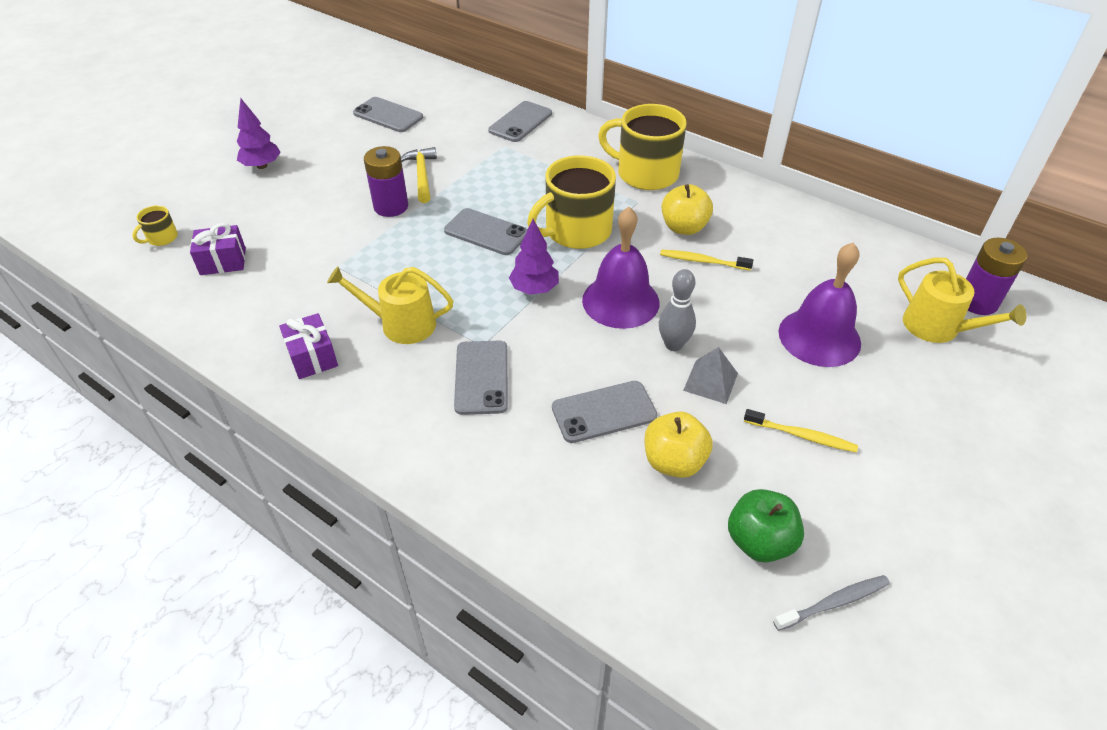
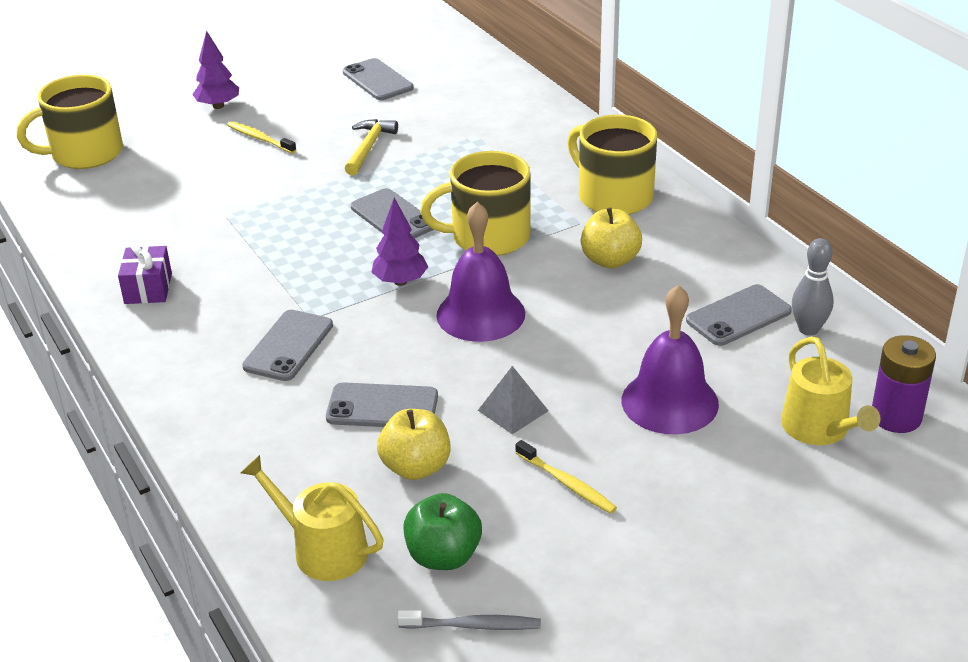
camera: 25 degrees right, 10 degrees down
(162, 238) = (85, 153): yellow mug -> yellow mug, size x2.28
(223, 261) = (125, 186): purple gift -> none
(391, 206) = (315, 171): purple battery -> none
(401, 324) = (248, 281): yellow watering can -> yellow watering can (323, 549)
(520, 122) = (515, 114): grey phone -> grey phone (738, 316)
(673, 345) = (502, 367): grey bowling pin -> grey bowling pin (808, 329)
(703, 261) = (603, 298): yellow toothbrush -> yellow toothbrush (260, 138)

